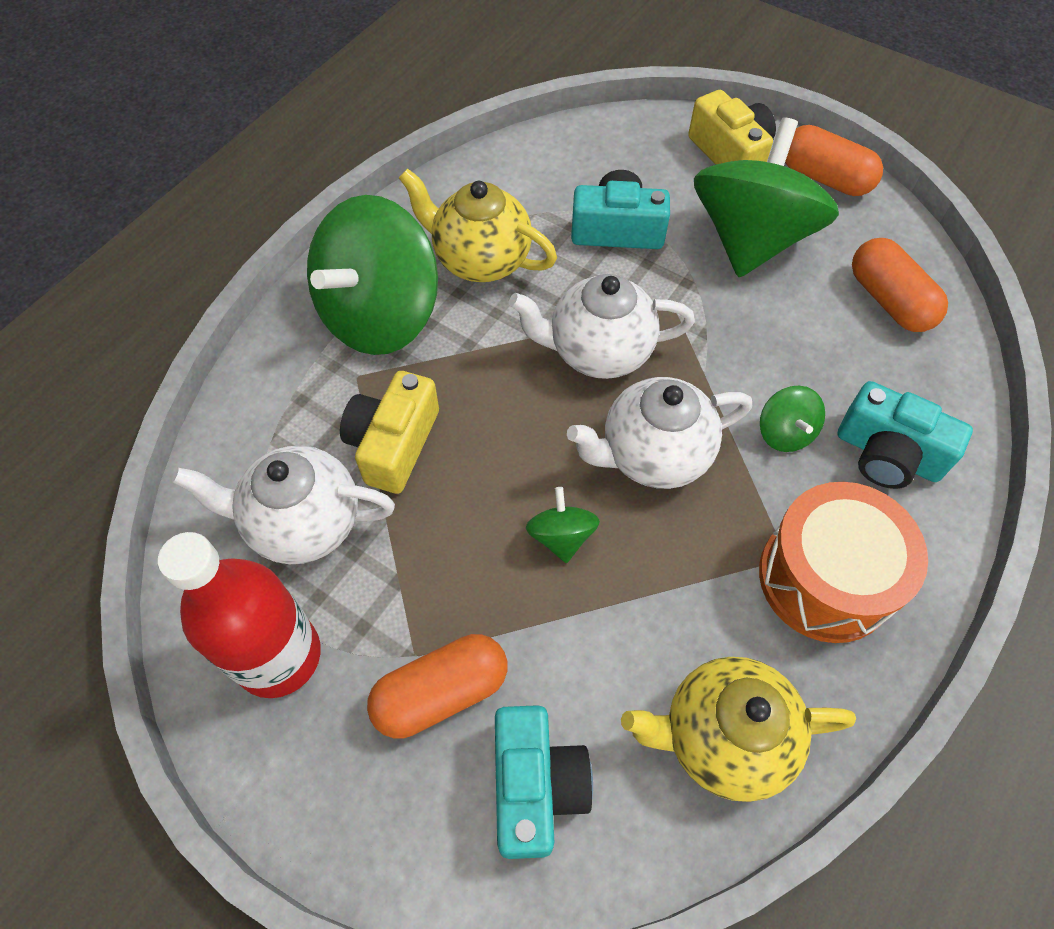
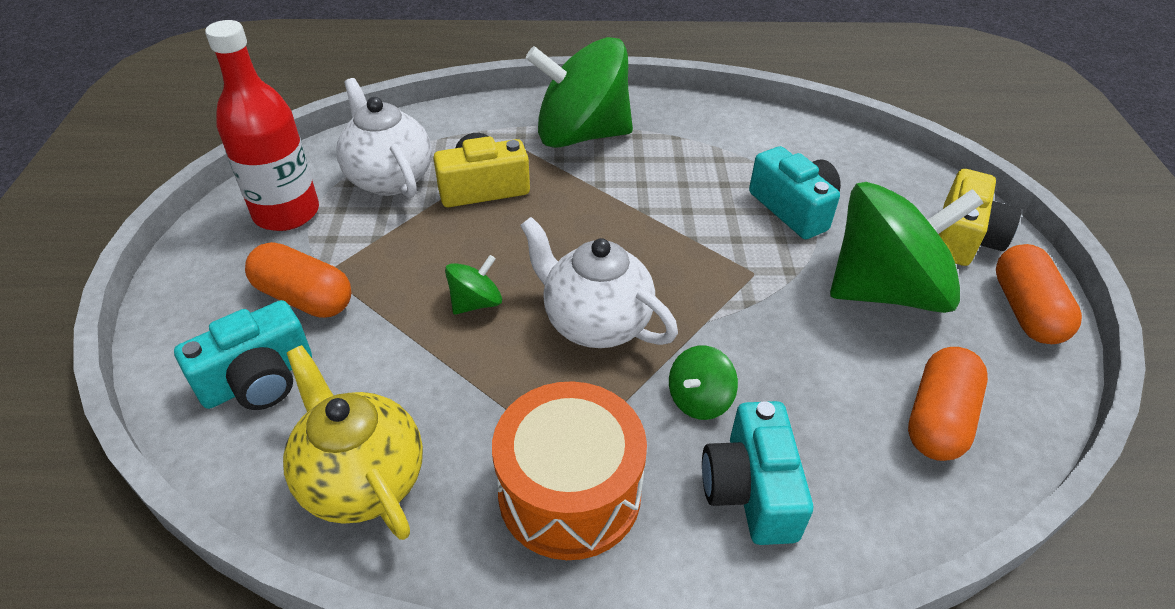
camera: 55 degrees right, 15 degrees down
(480, 260) = (680, 155): yellow teapot -> none
(598, 351) = (663, 250): white teapot -> none

